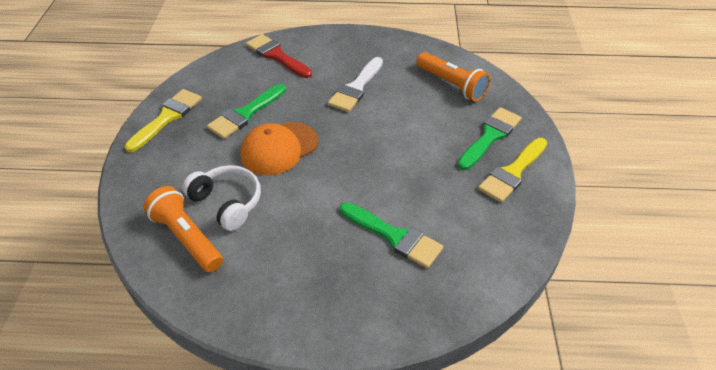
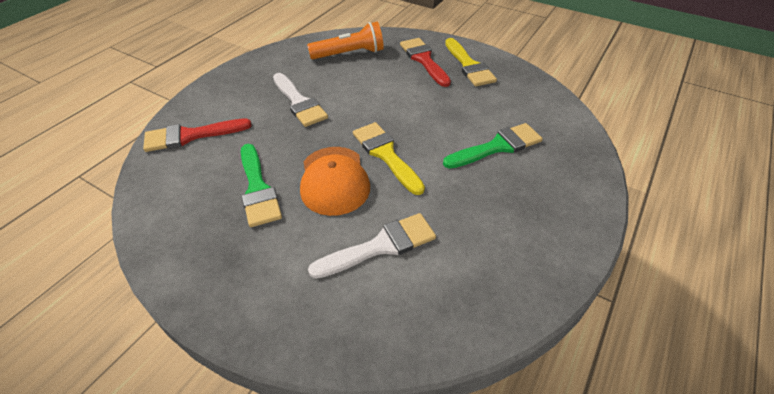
camera: 60 degrees left, 0 degrees up
(167, 117) = (192, 261): yellow brush -> yellow brush (386, 154)
(187, 238) = (409, 298): orange flashlight -> none
(227, 202) = (381, 246): white headphones -> white brush
(490, 136) = (424, 60): green brush -> red brush

